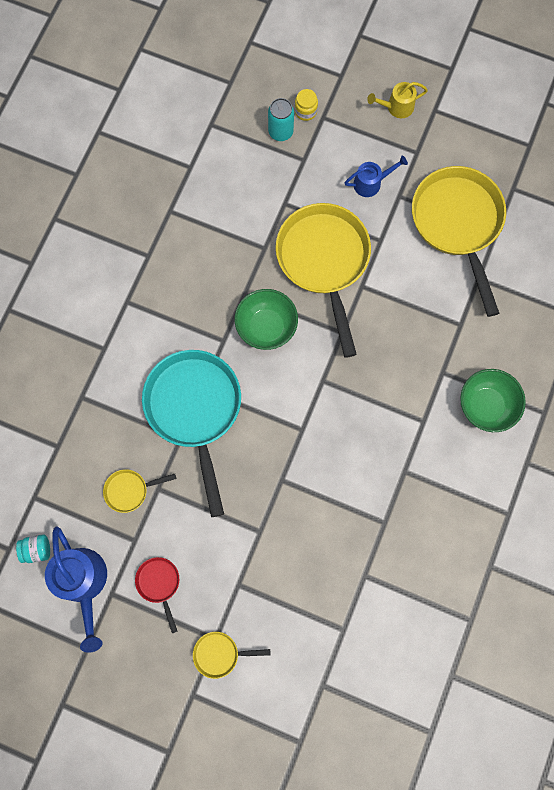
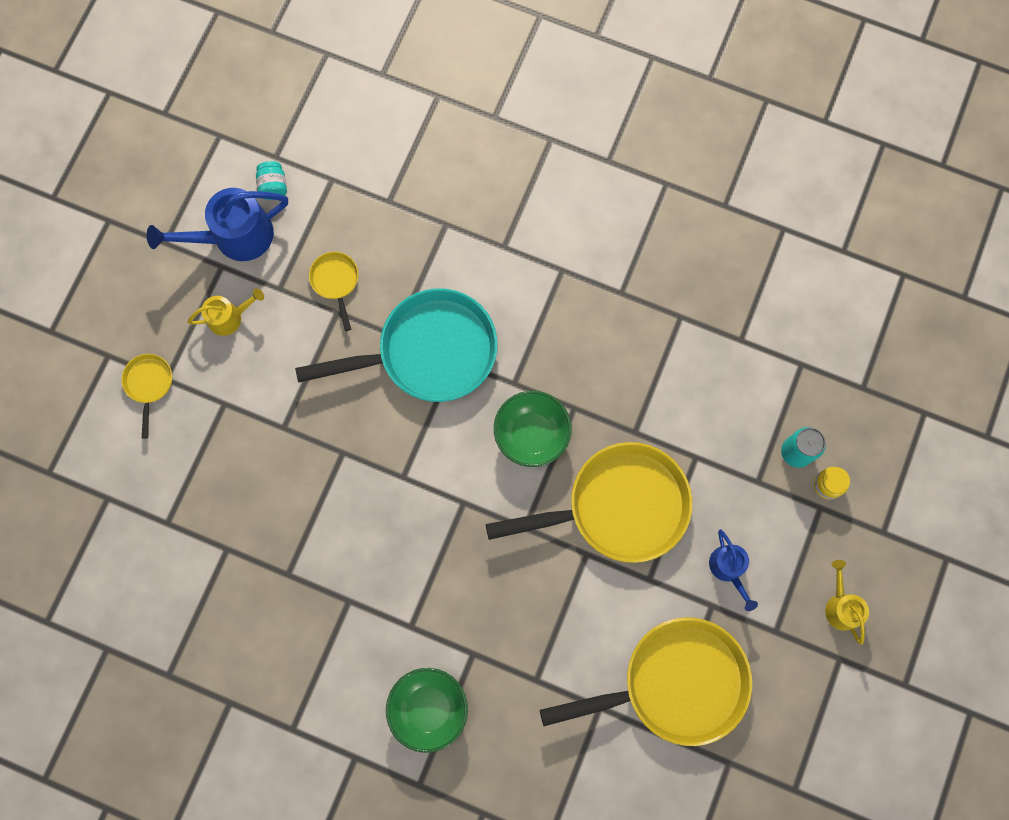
camera: 90 degrees right, 0 degrees up
(159, 584) = (229, 317): red pan -> yellow watering can

